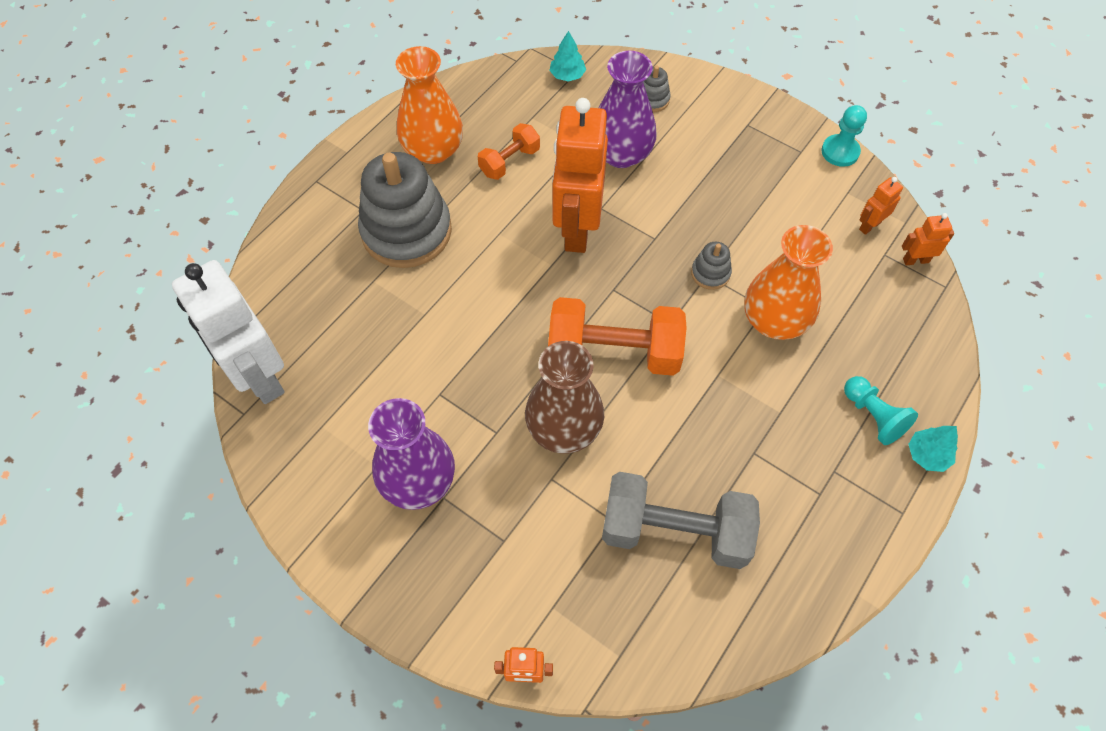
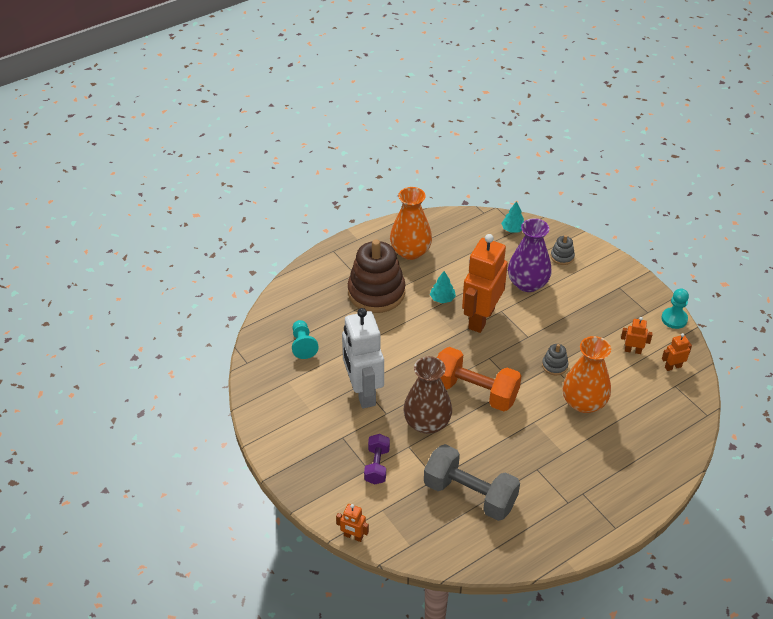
camera: 20 degrees right, 15 degrees down
(259, 376) = (262, 346): white robot -> white robot (363, 392)
(406, 231) = (376, 292): grey stacking toy -> brown stacking toy
(418, 481) = (331, 425): purple vase -> none
(509, 162) = (455, 270): orange dumbbell -> none
(515, 530) = (377, 465): none -> purple dumbbell
(873, 416) = (622, 472): turquoise pawn -> turquoise pawn (303, 345)
(915, 260) = (694, 395): orange robot -> orange robot (633, 350)
(927, 455) = (647, 502): turquoise tree -> turquoise tree (442, 298)

